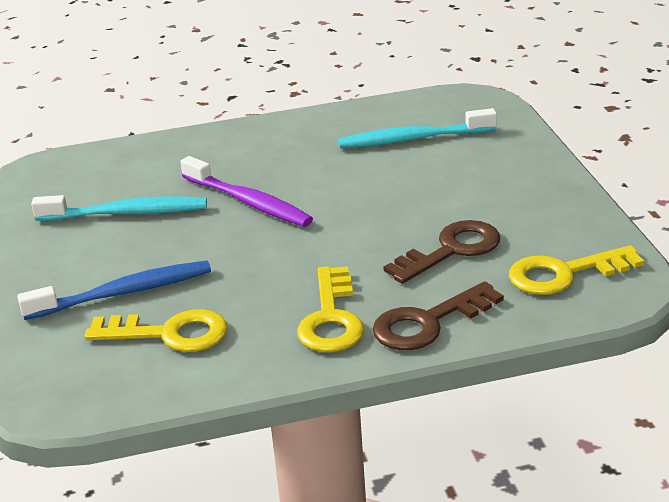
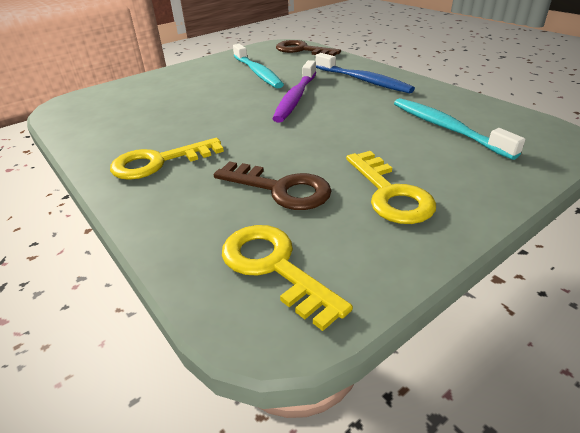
camera: 65 degrees right, 5 degrees up
(122, 293) = (171, 94): blue toothbrush -> blue toothbrush (363, 80)
(168, 334) = (131, 116): yellow key -> yellow key (389, 193)
(428, 322) = (162, 205): brown key -> brown key (302, 50)

